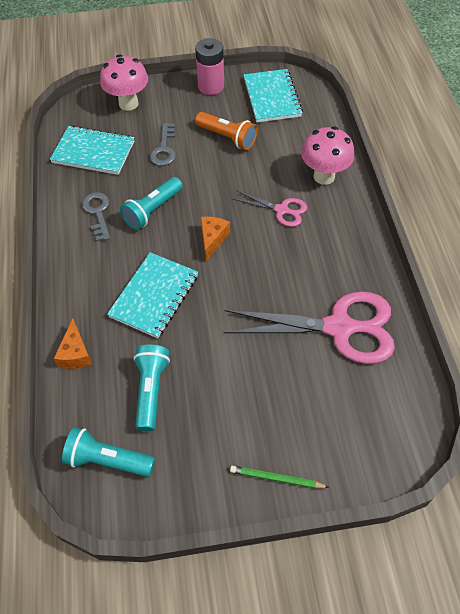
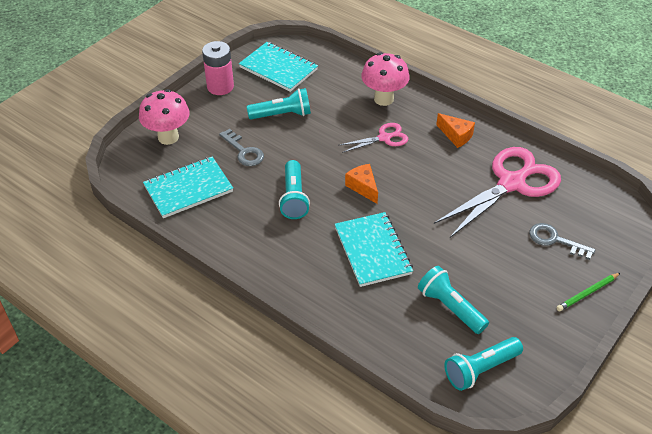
camera: 45 degrees left, 10 degrees down
(75, 353) = (369, 327): orange cheese -> orange cheese (456, 136)
(97, 213) = (253, 227): grey key -> grey key (555, 240)
(227, 138) = (282, 115): orange flashlight -> turquoise flashlight

